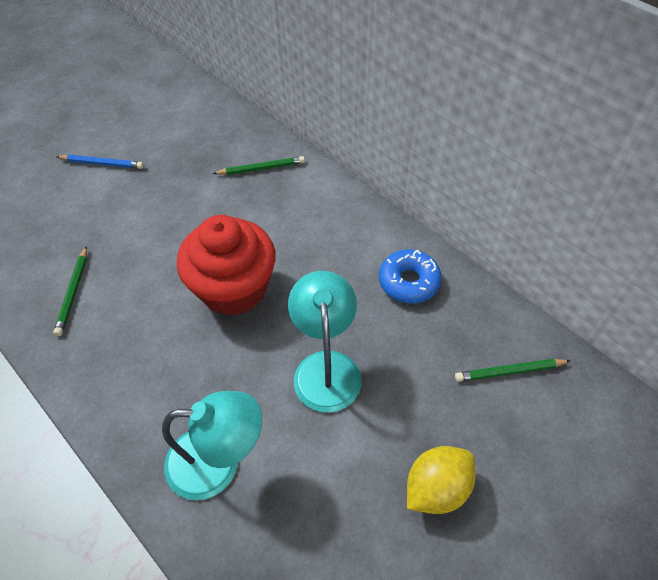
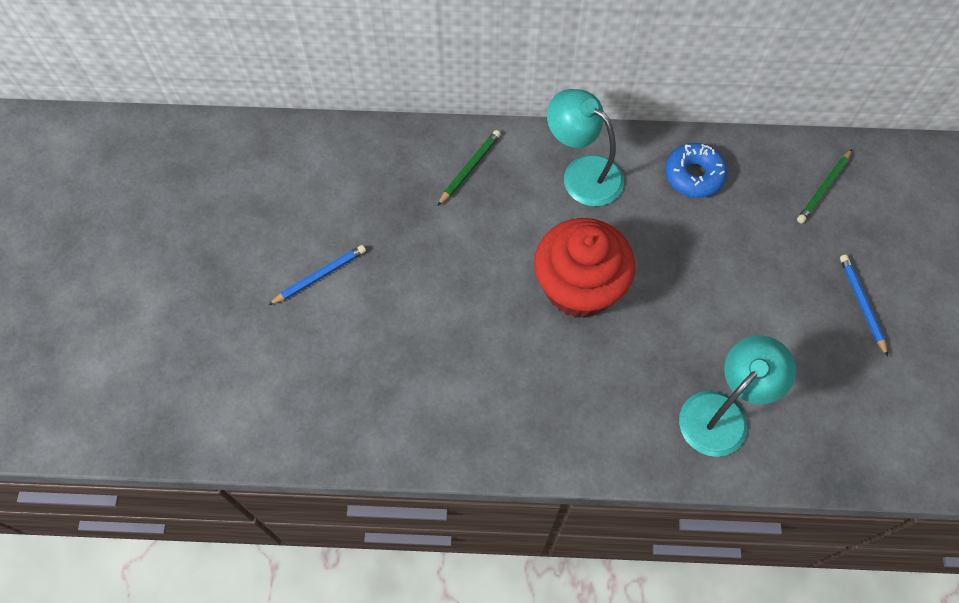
camera: 45 degrees left, 10 degrees up
(73, 293) = (458, 401): green pencil -> none
(326, 367) = (712, 287): turquoise lamp -> turquoise lamp (582, 173)
(436, 488) = (862, 304): yellow lemon -> blue pencil

